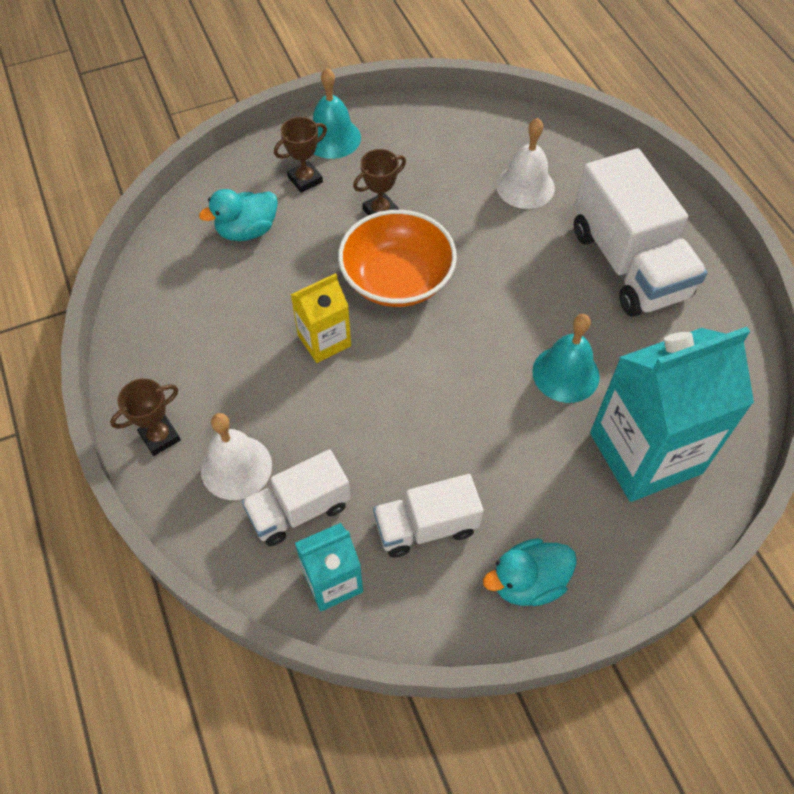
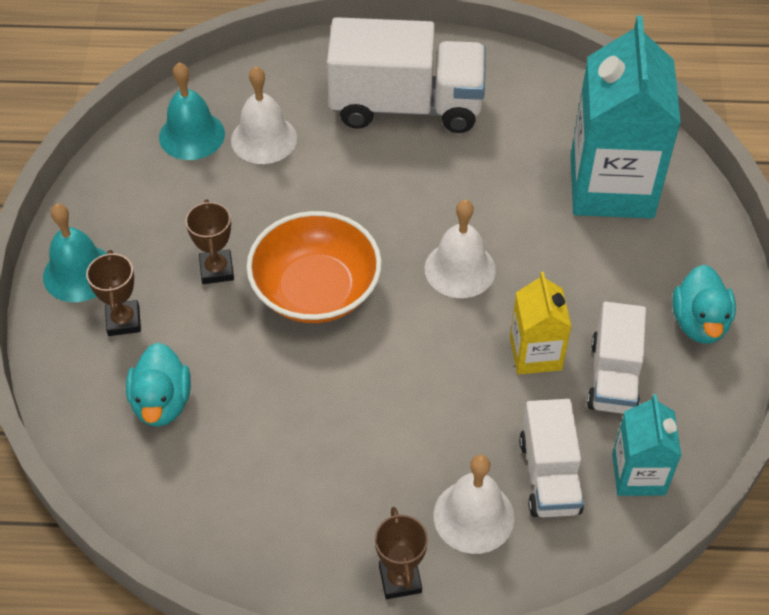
camera: 65 degrees left, 5 degrees down
(324, 340) = (357, 382): yellow carton -> yellow carton (535, 353)
(475, 368) = (460, 269): none -> white bell
(565, 373) = (502, 205): turquoise bell -> turquoise bell (192, 135)

